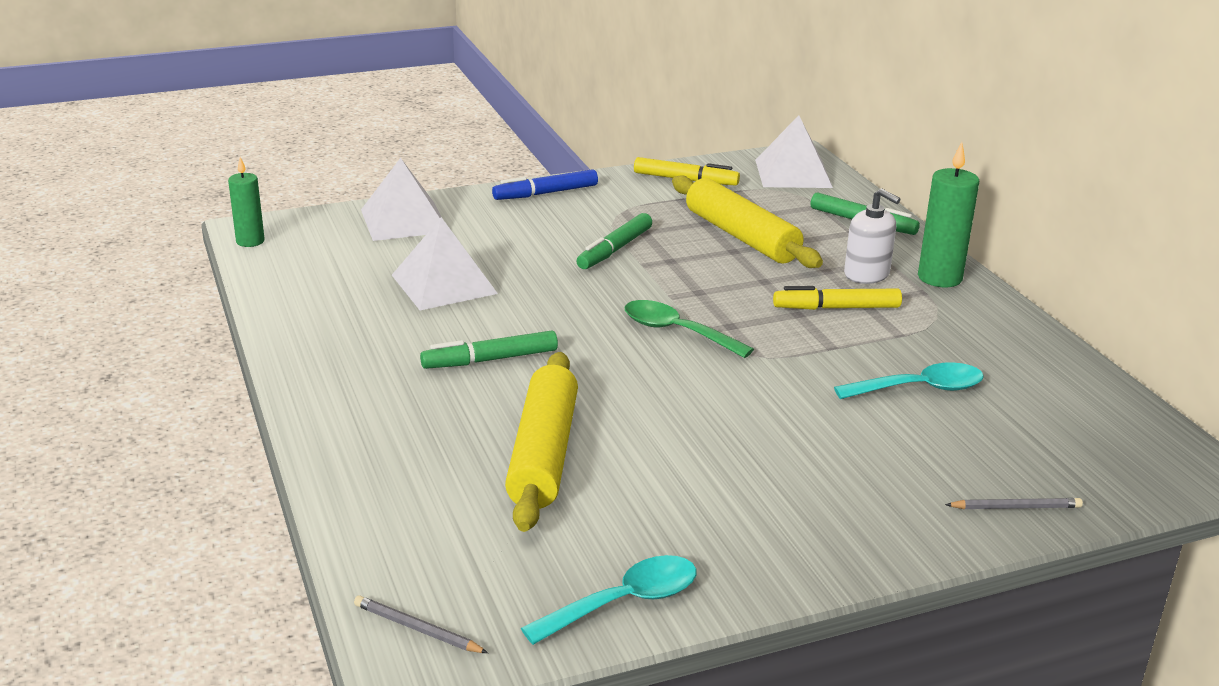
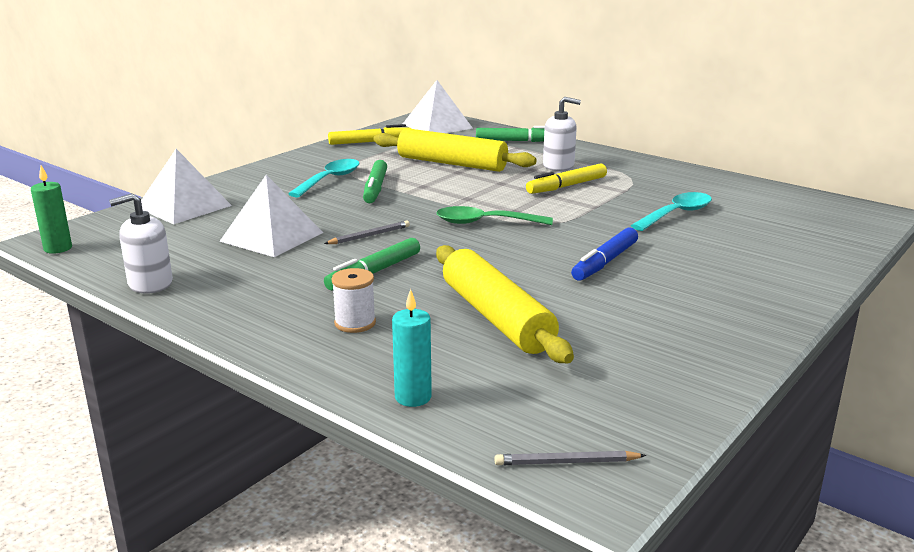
camera: 30 degrees left, 5 degrees down
(284, 307) = (150, 283): none -> white soap dispenser
(367, 511) = (413, 397): none -> turquoise candle
(407, 413) = (355, 323): none -> white spool
(545, 193) = (278, 168): blue marker -> blue marker (605, 262)
(624, 602) = (684, 387): turquoise spoon -> turquoise spoon (330, 180)
(939, 278) = (603, 158): green candle -> none
(1015, 507) = (818, 257): grey pencil -> grey pencil (369, 236)

